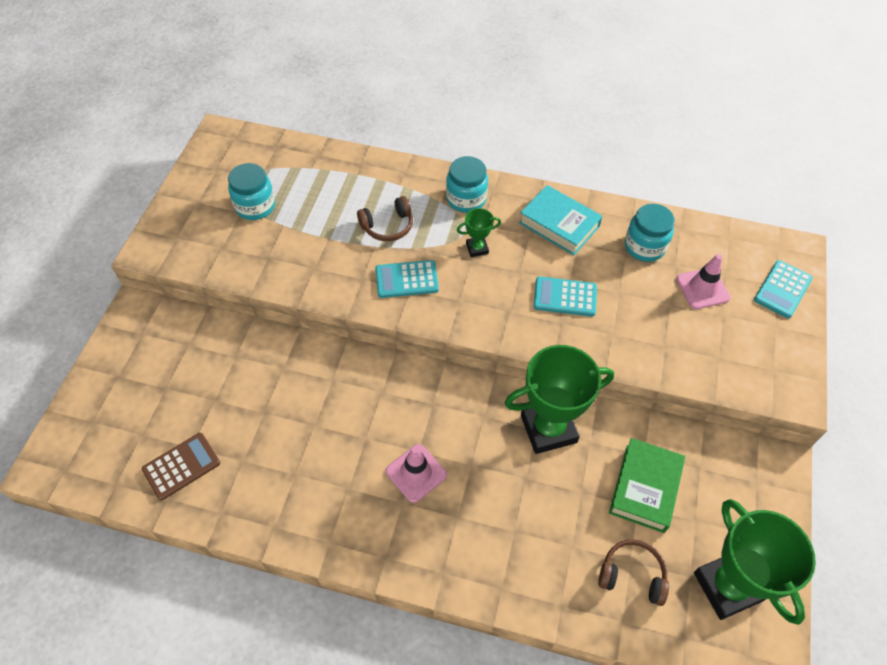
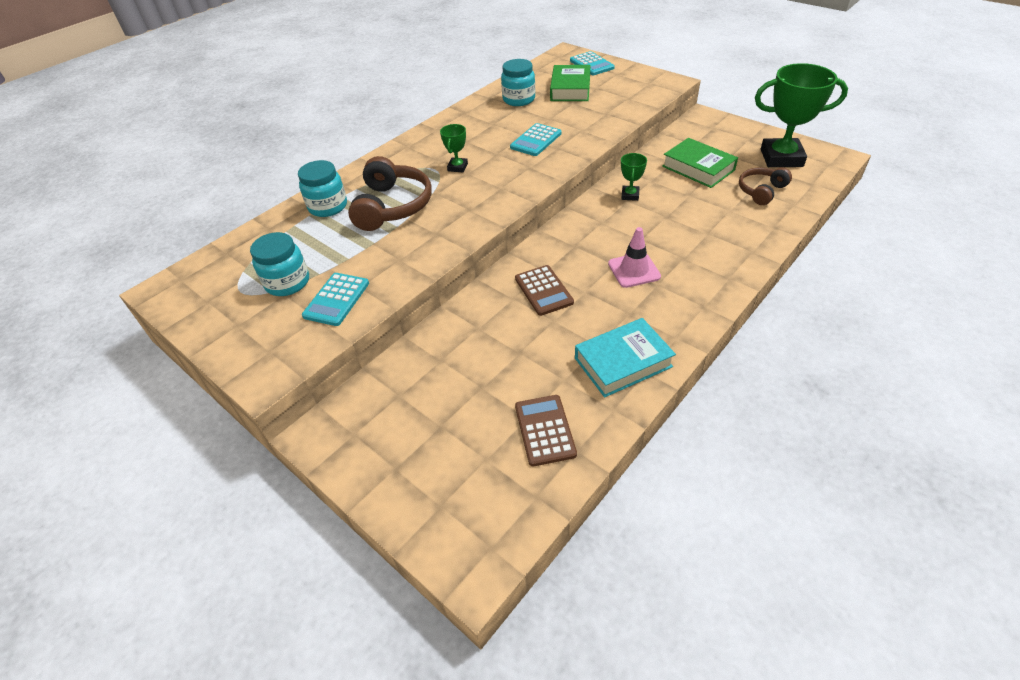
camera: 60 degrees left, 10 degrees down
(352, 401) = (543, 290): none -> brown calculator
(388, 226) = (392, 206): brown headphones -> brown headphones, size x1.66
(407, 279) = (458, 209): turquoise calculator -> turquoise calculator (336, 299)
(466, 199) = (403, 161): turquoise jar -> turquoise jar (328, 207)
(548, 429) = (630, 195): green trophy -> green trophy, size x0.46
(559, 224) = (468, 126): turquoise book -> turquoise book (623, 362)
(702, 288) = (570, 89): pink traffic cone -> green book

